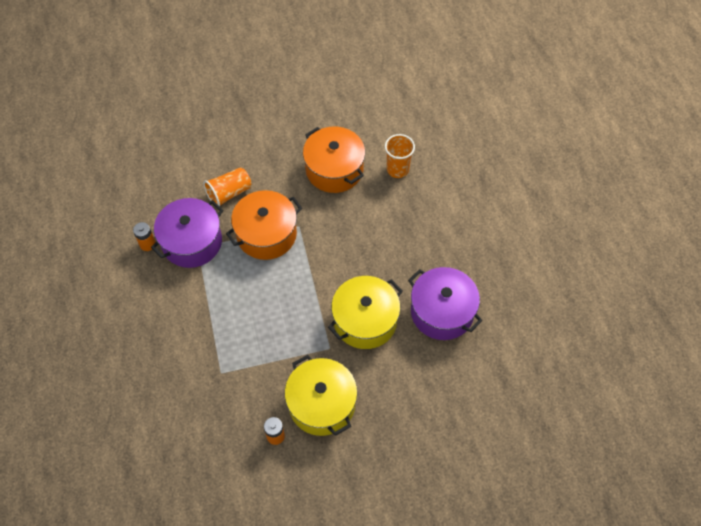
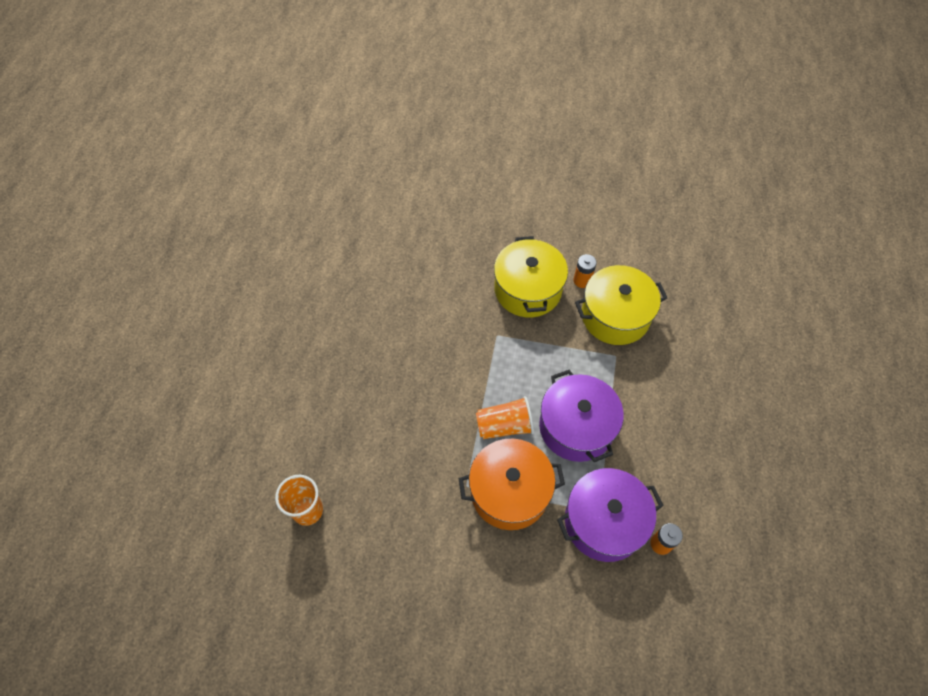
camera: 155 degrees left, 0 degrees up
(229, 193) = (534, 574): orange cup -> orange cup (504, 426)
(334, 169) = (384, 547): orange pot -> none
(365, 320) = (448, 346): yellow pot -> yellow pot (615, 316)
(442, 312) = (367, 323): purple pot -> purple pot (576, 427)

